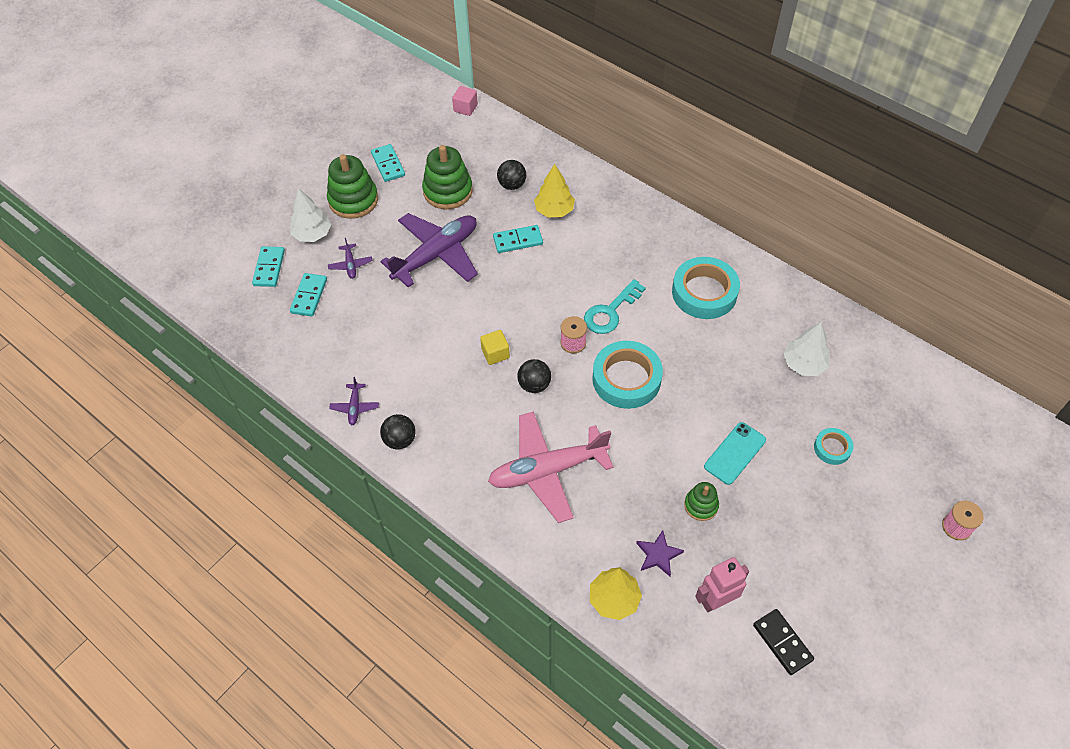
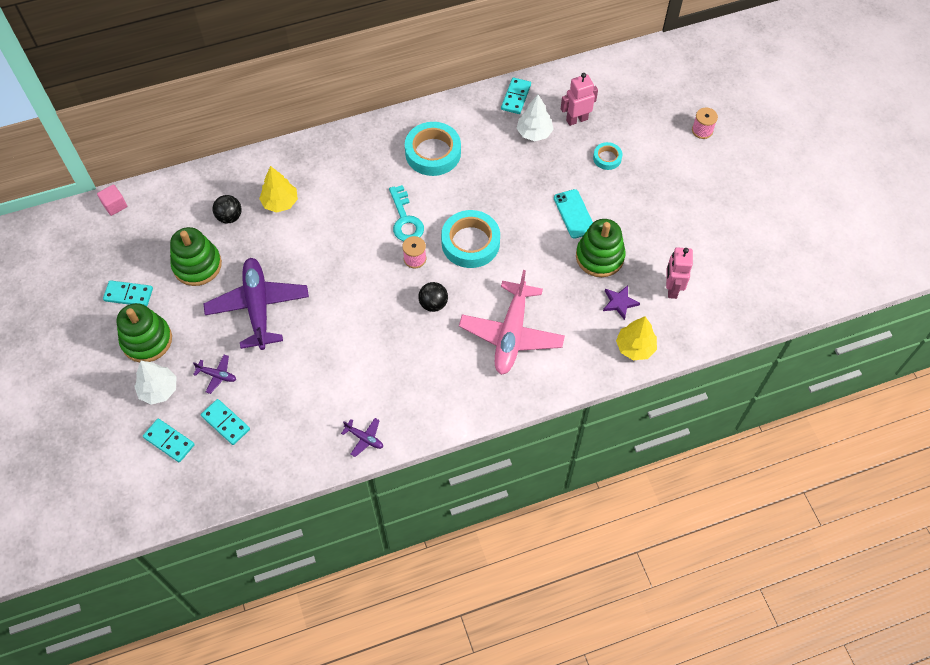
camera: 60 degrees left, 5 degrees up
(400, 440) = (417, 420): black ball -> none
(495, 353) = (386, 315): yellow cube -> none
(518, 241) = (290, 243): turquoise domino -> turquoise domino (516, 97)
(701, 505) = (599, 257): green stacking toy -> green stacking toy, size x1.81
(782, 642) = (720, 269): black domino -> none
(856, 394) = (576, 119): none -> pink robot

